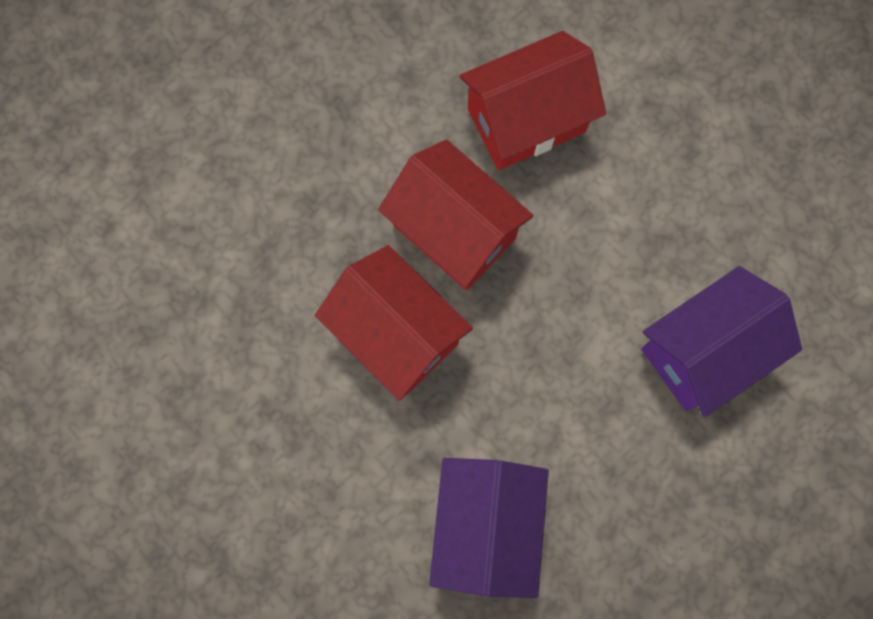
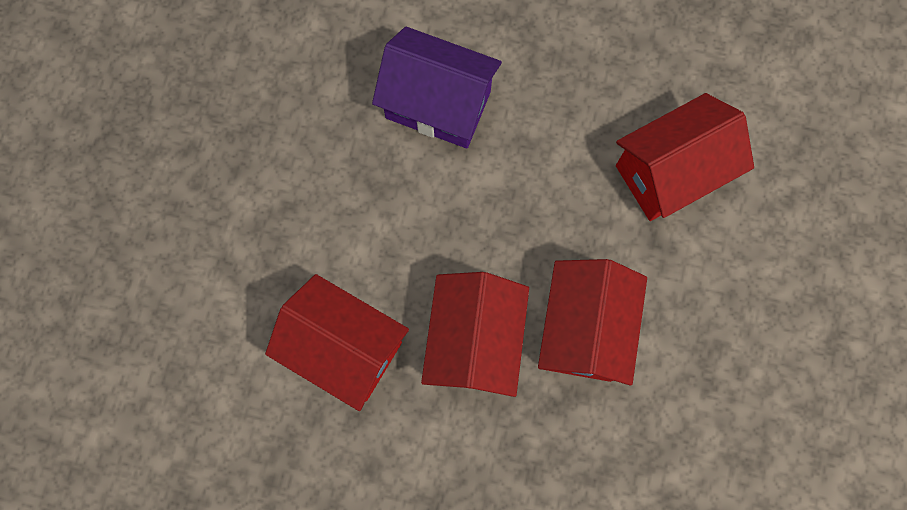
camera: 125 degrees left, 0 degrees up
(486, 526) = (670, 172): purple house -> red house

